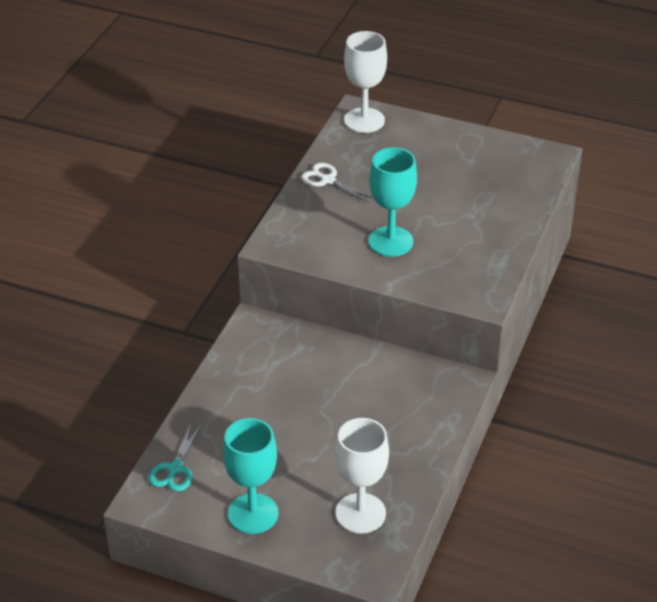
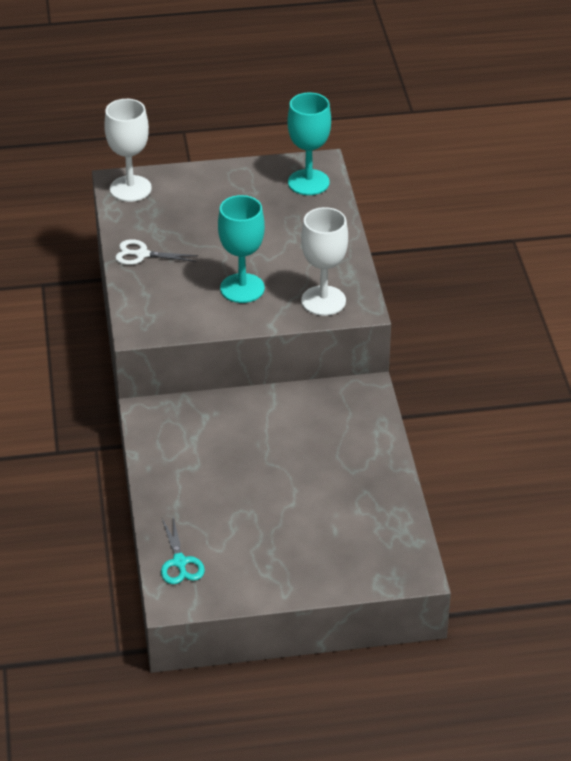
camera: 30 degrees left, 0 degrees up
(253, 514) = (277, 570): turquoise goblet -> turquoise goblet (308, 182)
(360, 513) = (366, 531): white goblet -> white goblet (323, 301)

